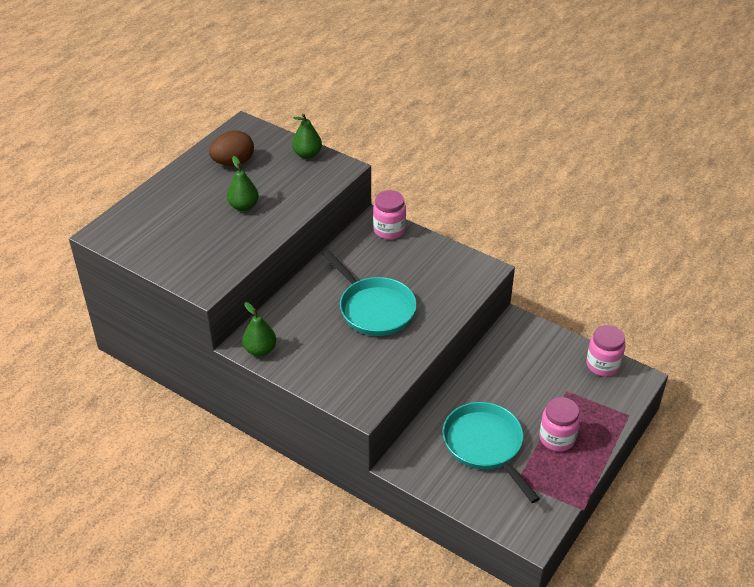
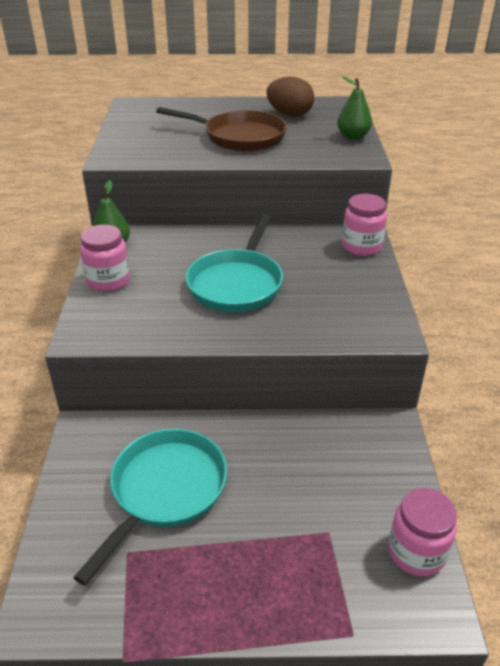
camera: 55 degrees right, 5 degrees down
(243, 206) = (239, 137): green pear -> brown pan
(557, 438) = (234, 562): pink jar -> pink jar (108, 281)

